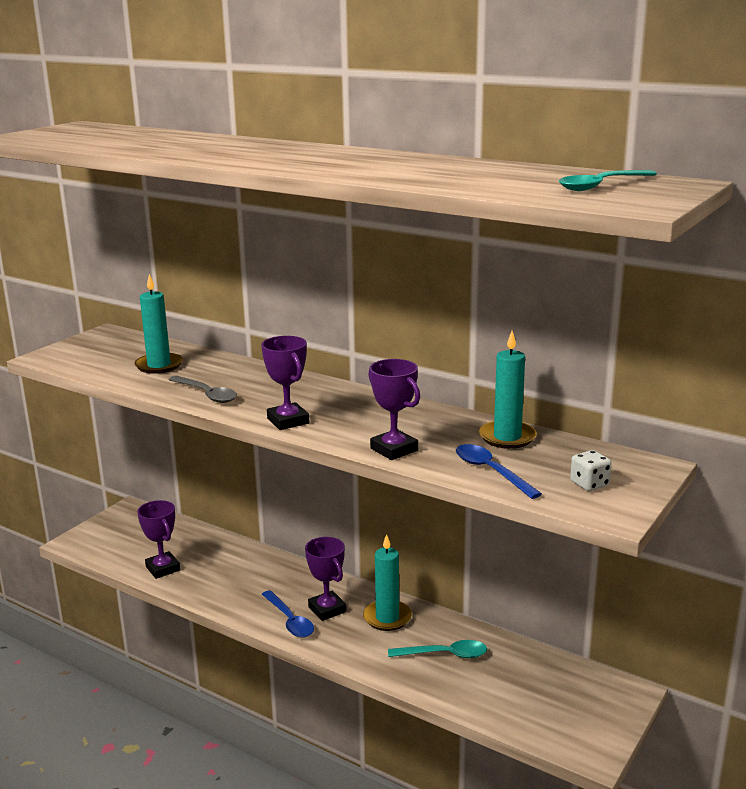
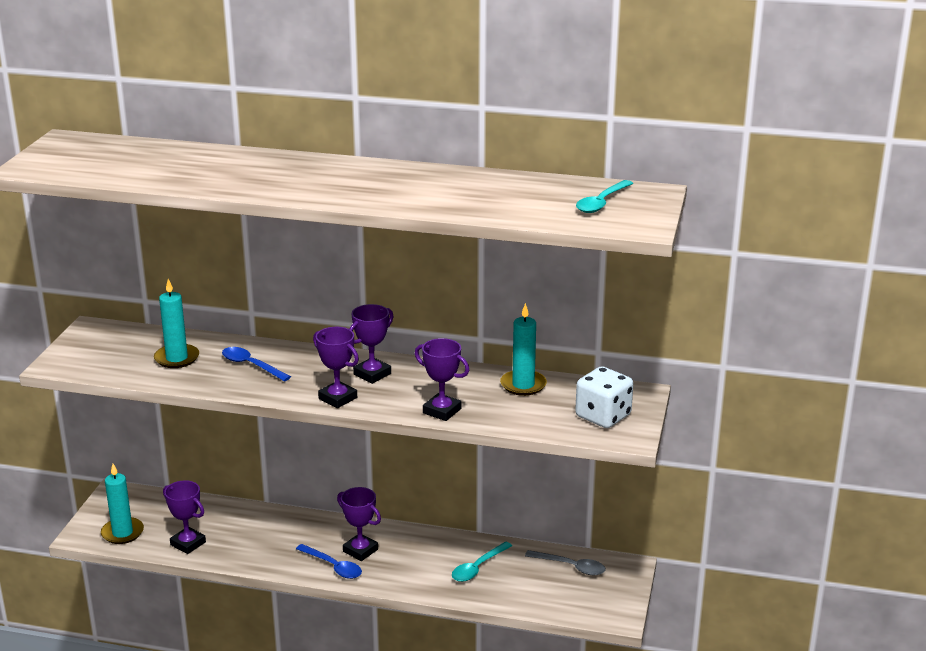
camera: 20 degrees left, 5 degrees up
(207, 395) = (247, 383): grey spoon -> grey spoon (571, 567)
(342, 404) = (372, 374): none -> purple trophy
(387, 618) = (415, 547): turquoise candle -> turquoise candle (122, 533)
(445, 654) = (477, 568): turquoise spoon -> turquoise spoon turned 150 degrees clockwise
(490, 471) = (526, 418): blue spoon -> blue spoon (251, 365)
(589, 484) = (603, 416): white dice -> white dice, size x1.90

